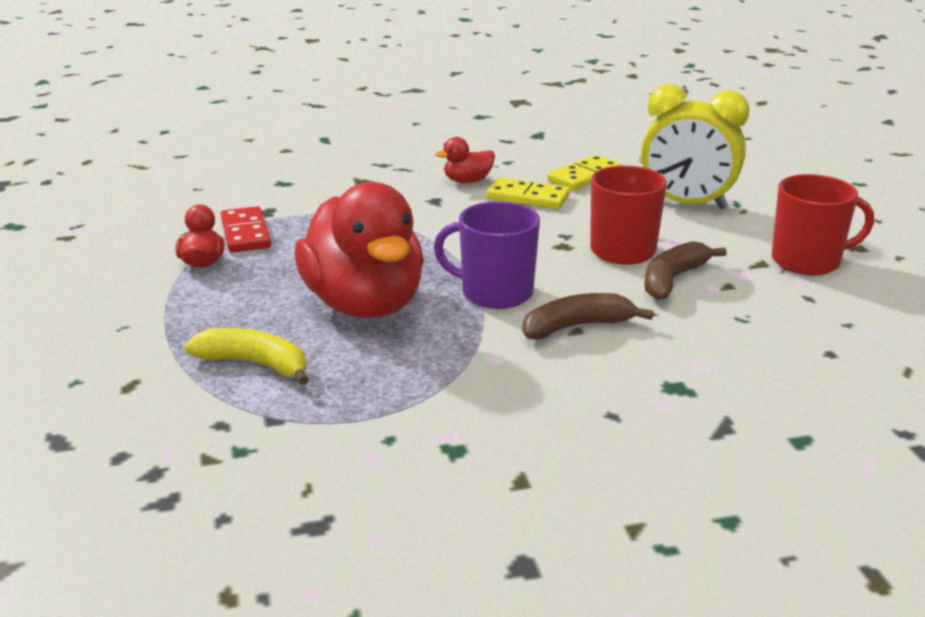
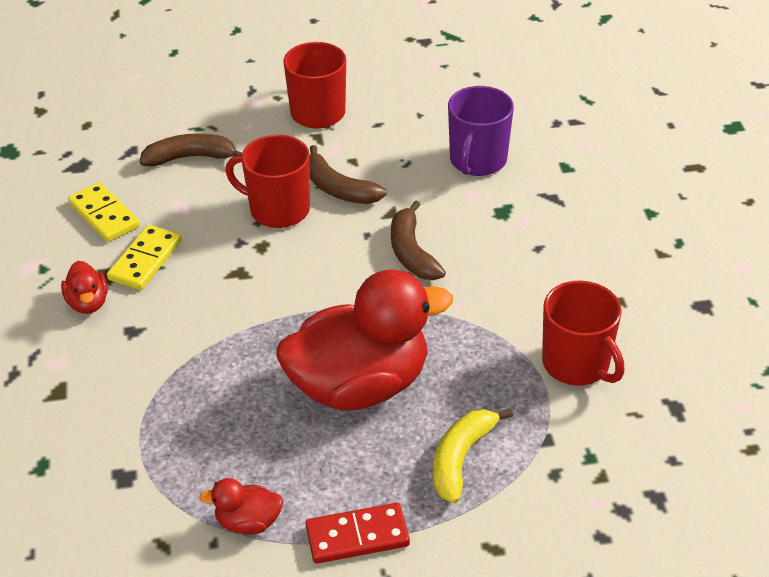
camera: 85 degrees left, 15 degrees up
(246, 233) = (180, 490): red domino -> red domino (357, 536)
(396, 443) = (577, 364): none -> red mug
(495, 293) = (348, 297): purple mug -> purple mug (477, 161)
(687, 204) = (190, 158): yellow clock -> brown banana

